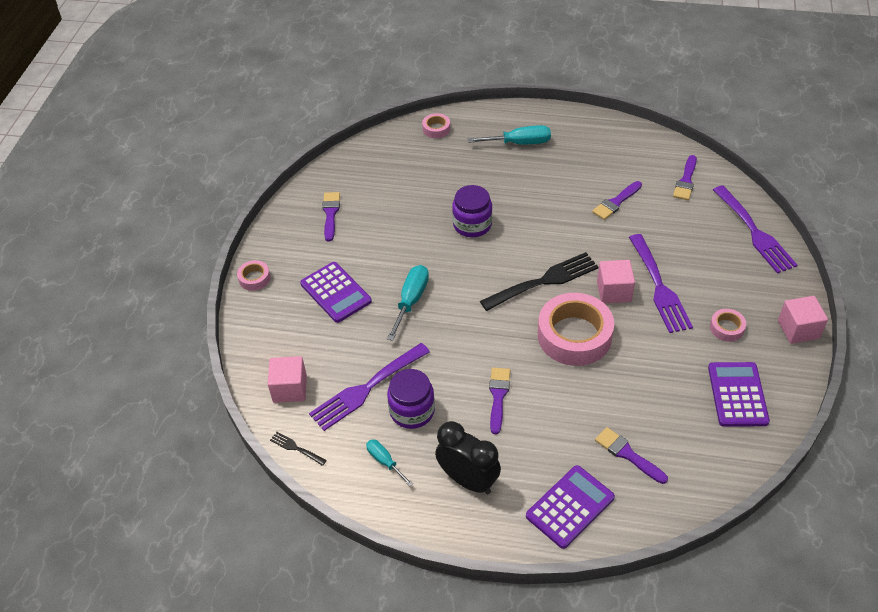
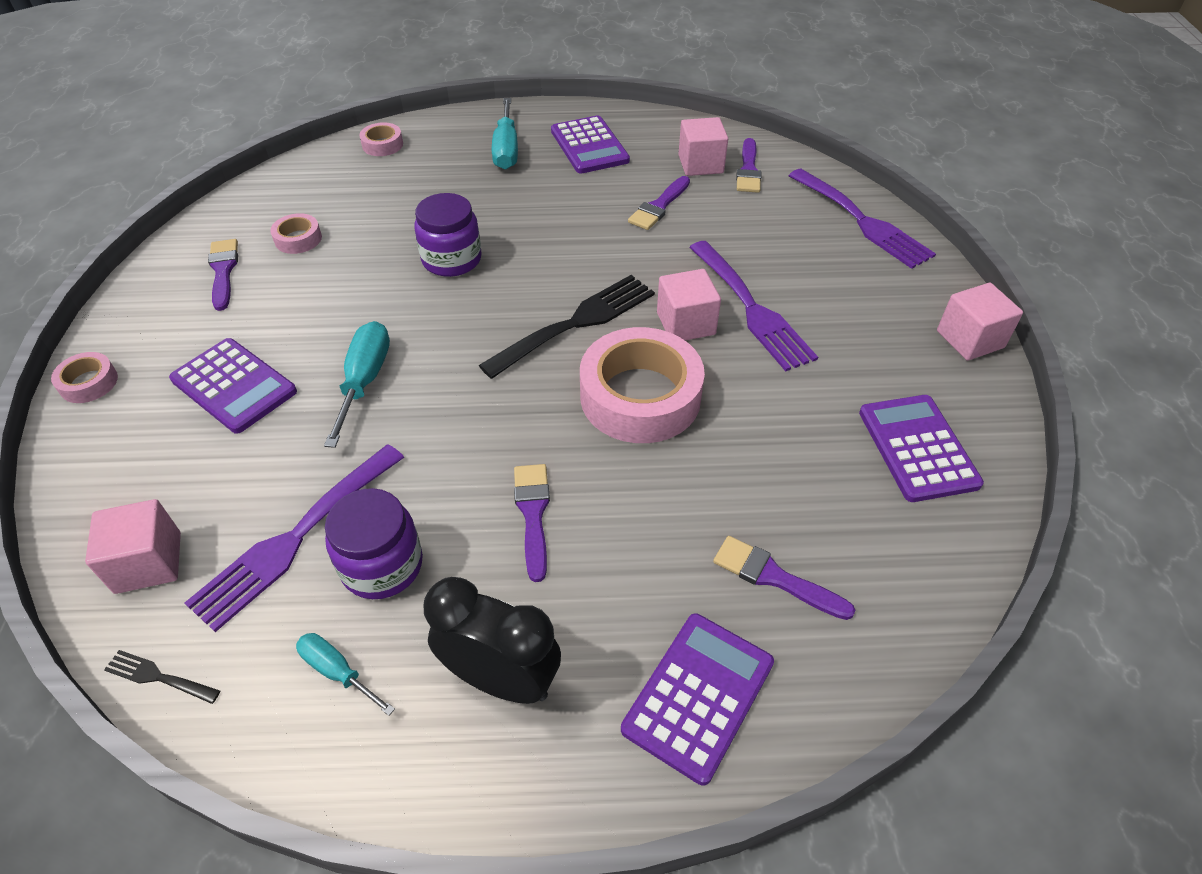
camera: 15 degrees left, 0 degrees up
(519, 143) = (506, 149): turquoise screwdriver -> turquoise screwdriver turned 105 degrees clockwise
(577, 147) = (589, 146): none -> purple calculator
(653, 172) = (700, 164): none -> pink cube
(726, 328) = (867, 352): pink tape -> pink tape (298, 239)

